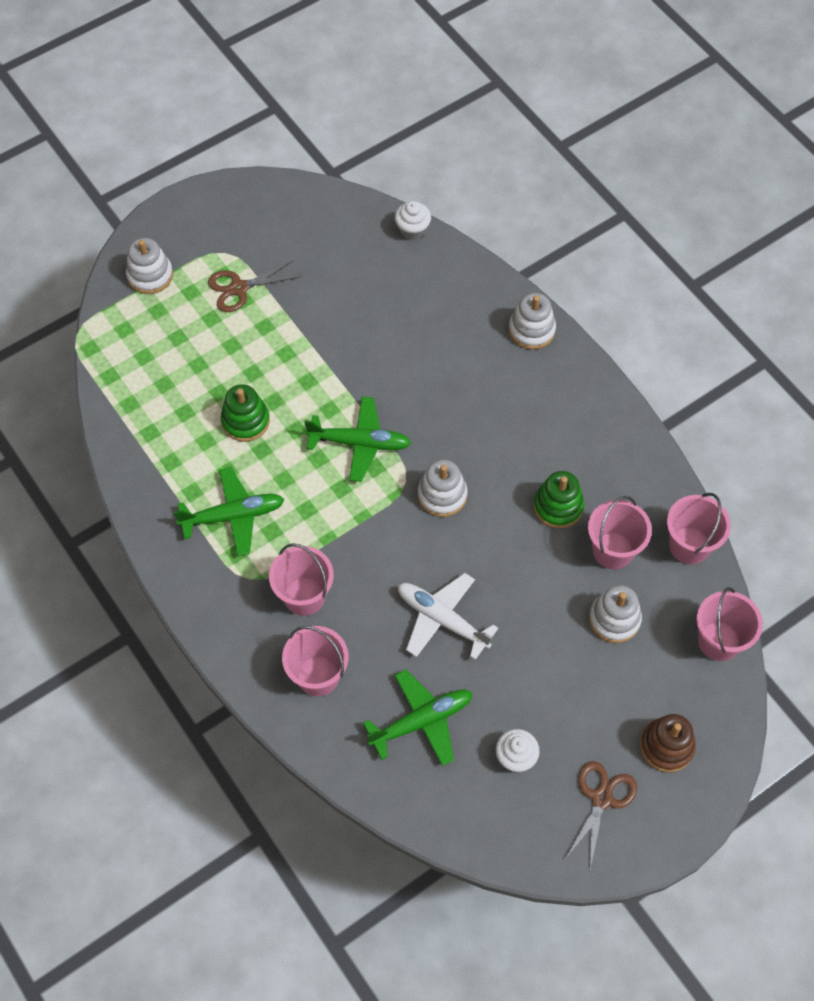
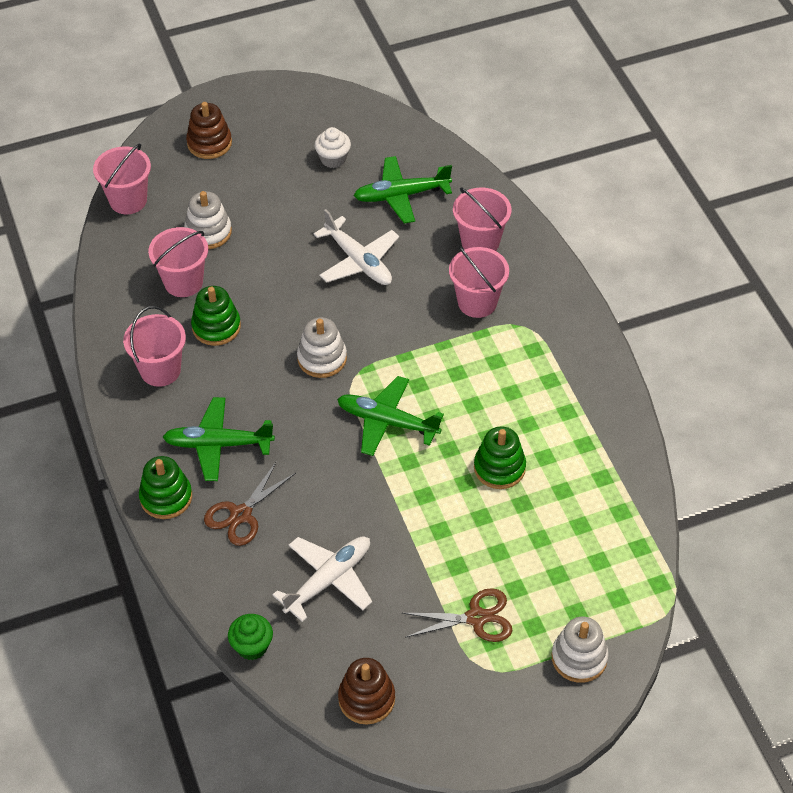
camera: 165 degrees left, 10 degrees down
(233, 516) = (530, 382): green plane -> green plane (218, 444)
(311, 212) = (366, 699): none -> brown stacking toy
(369, 292) = (328, 580): none -> white plane
(412, 230) = (252, 646): white cupcake -> green cupcake
(531, 330) = (166, 497): white stacking toy -> green stacking toy
(602, 798) = (276, 122): brown scissors -> brown scissors (241, 514)
(689, 545) = (113, 272): pink bucket -> pink bucket (160, 370)

